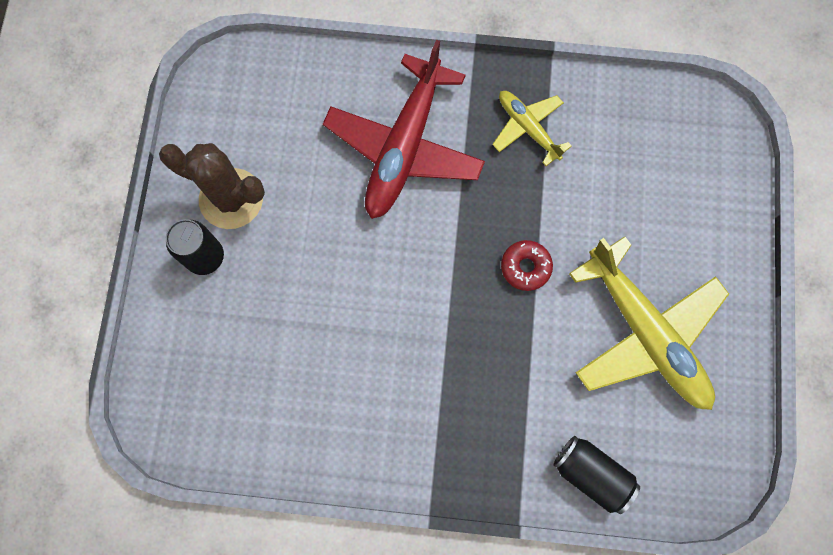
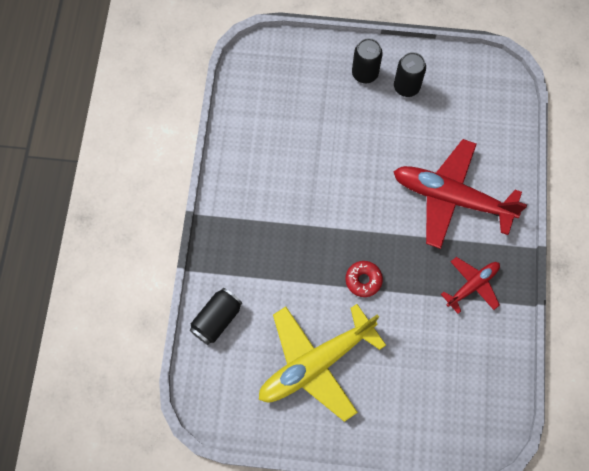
camera: 90 degrees right, 5 degrees down
(231, 199) = (406, 87): brown cactus -> black can
(527, 128) = (472, 285): yellow plane -> red plane

